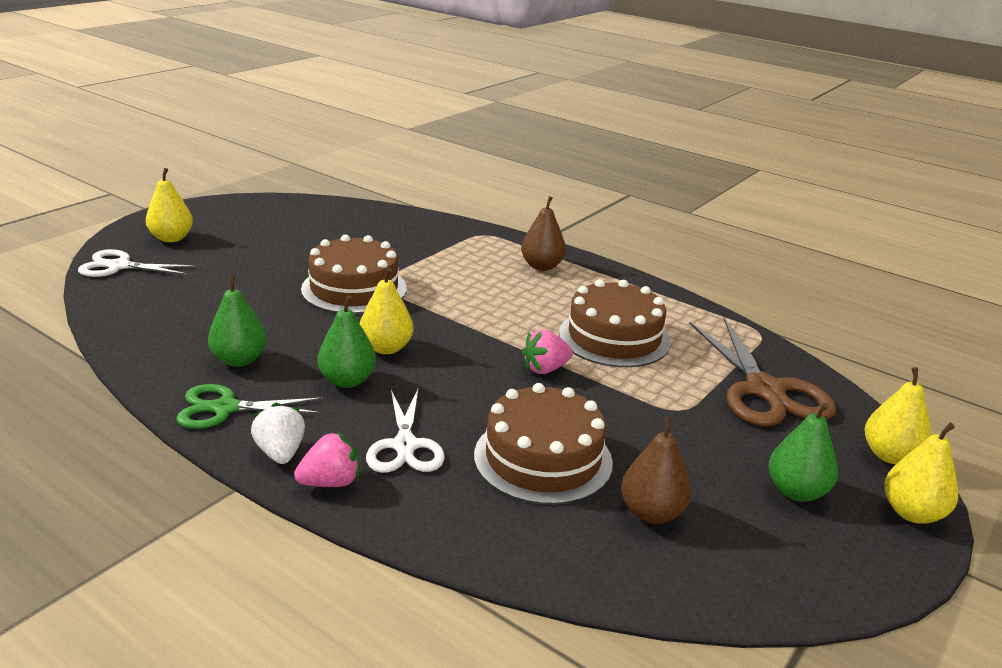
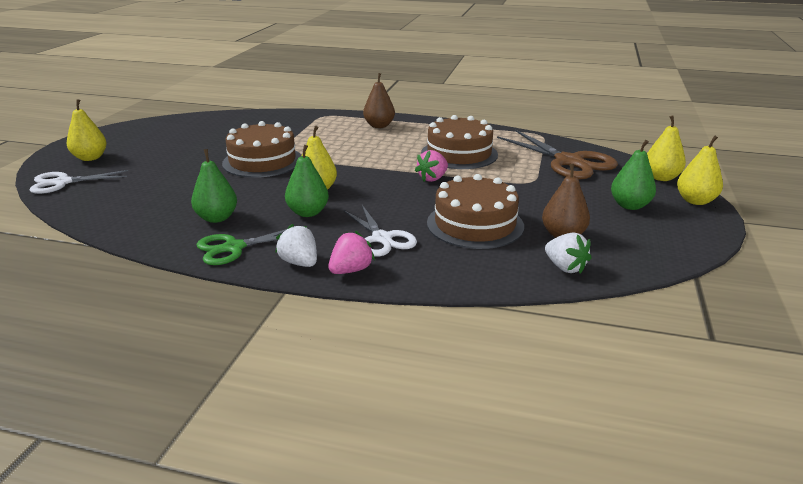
camera: 20 degrees left, 0 degrees up
(610, 566) = (565, 267): none -> white strawberry

